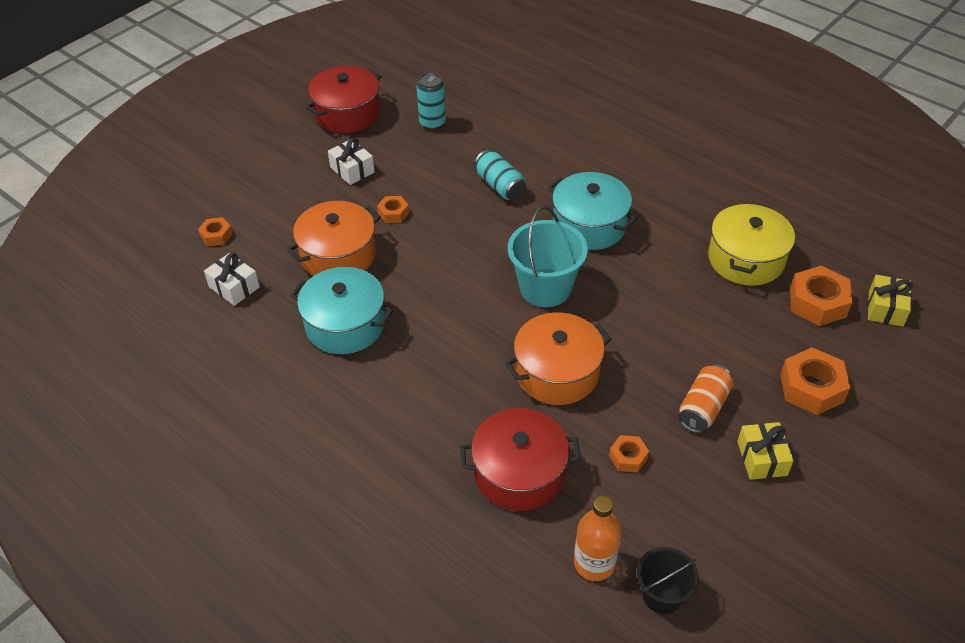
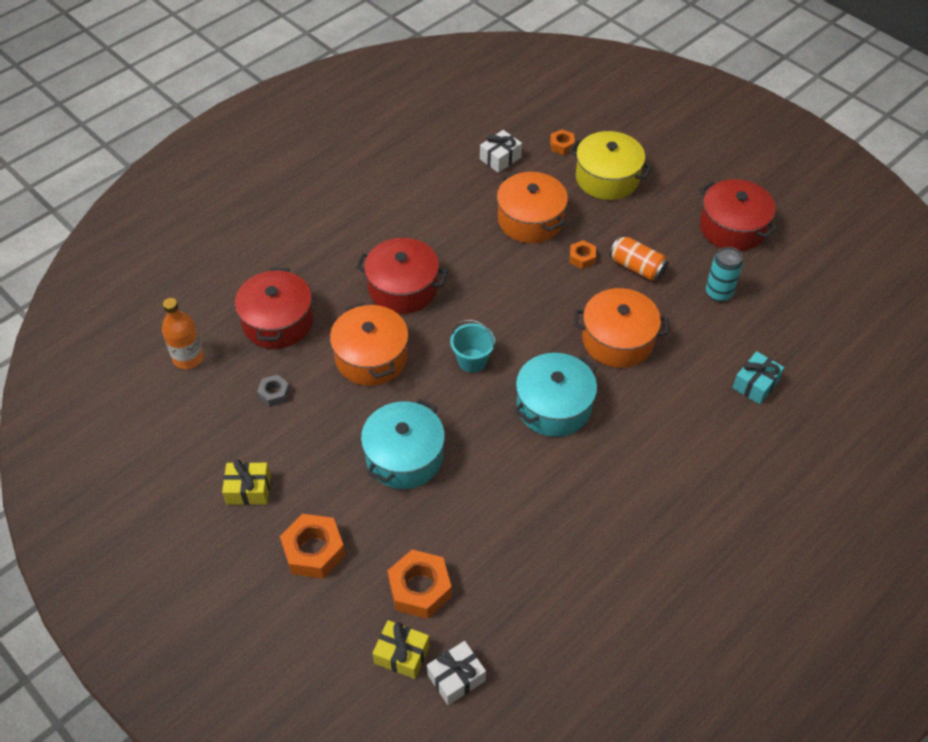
camera: 95 degrees right, 5 degrees up
(345, 324) = (449, 224): turquoise pot -> turquoise pot (404, 456)
(352, 170) = (645, 230): white gift -> white gift (456, 677)
(450, 356) = (403, 288): none -> red pot
(500, 185) = (617, 340): turquoise can -> orange pot
(535, 104) = (755, 384): none -> turquoise gift
(545, 288) = (472, 360): turquoise bucket -> turquoise bucket, size x0.61
(628, 457) = (274, 393): orange nut -> grey nut
(662, 595) = (150, 395): black bucket -> none
(703, 408) = (311, 457): orange can -> orange can (637, 267)
(746, 259) = (491, 537): yellow pot -> yellow pot (607, 178)

